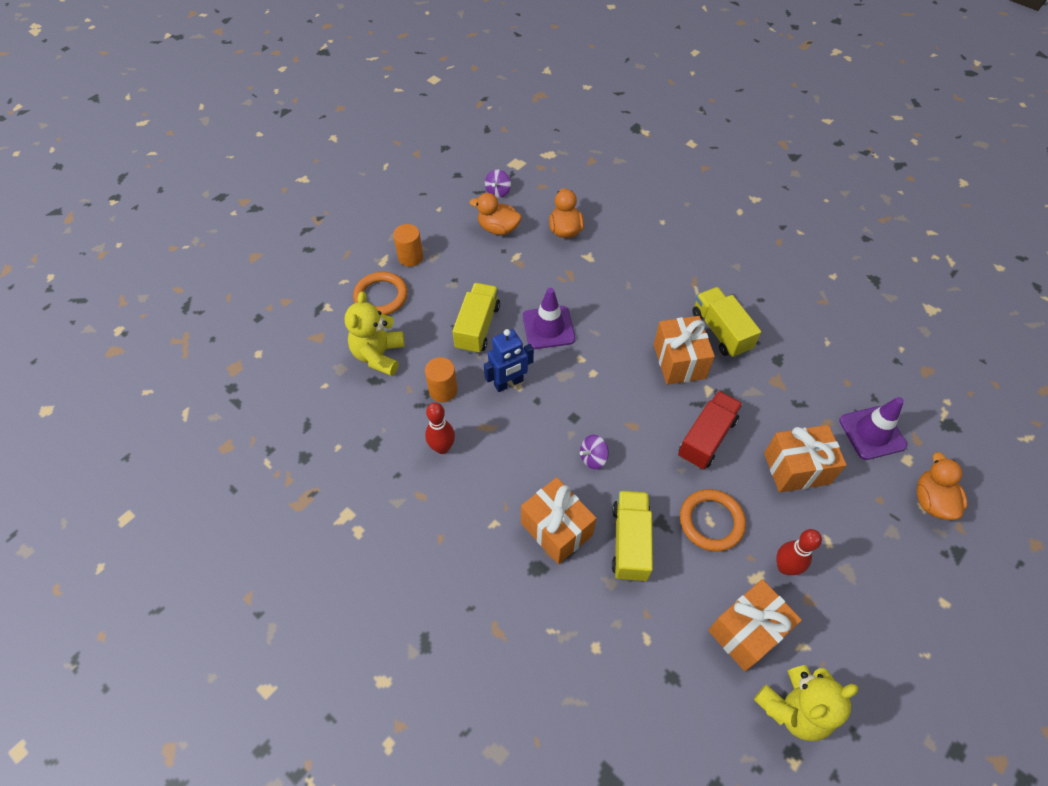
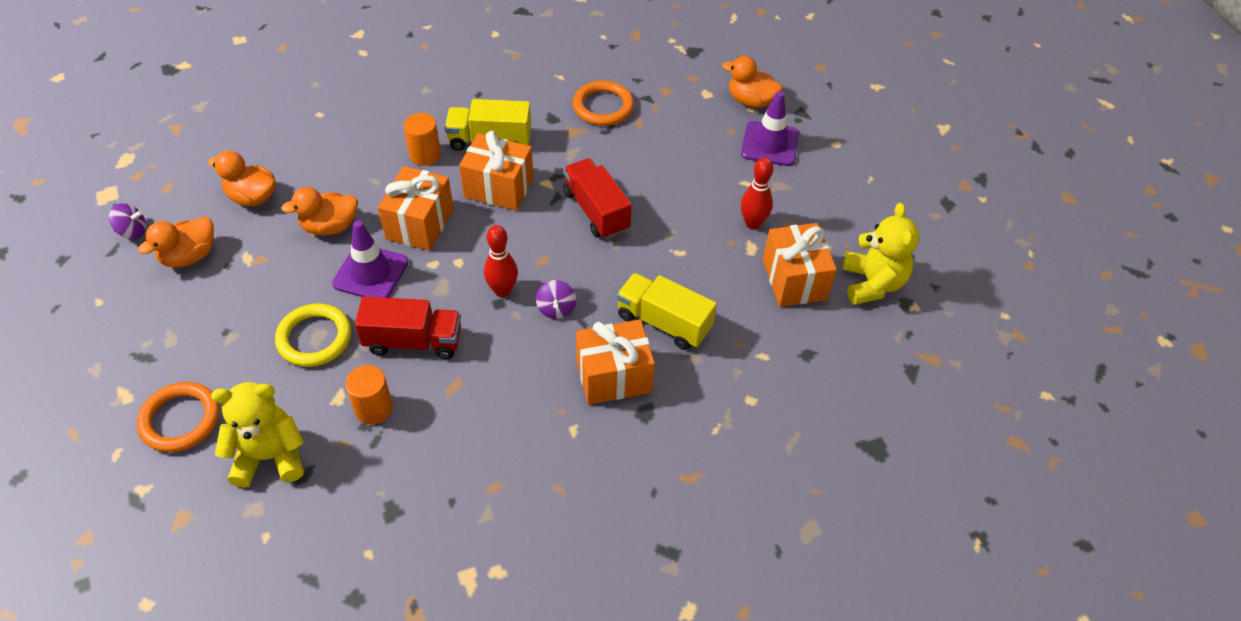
camera: 65 degrees left, 5 degrees down
(379, 355) = (270, 457): yellow teddy bear -> yellow teddy bear turned 135 degrees clockwise
(410, 257) = (148, 363): orange cylinder -> orange cylinder (425, 155)
(442, 447) = (448, 440): red bowling pin -> red bowling pin (502, 291)
(477, 327) = (314, 338): yellow truck -> yellow ring
(498, 192) = (133, 231): purple spinning top -> purple spinning top turned 45 degrees counterclockwise
(508, 383) = (413, 341): blue robot -> red truck
(571, 283) = (330, 226): none -> orange duck
(711, 521) = (681, 251): orange ring -> orange ring (603, 107)
(796, 468) = (668, 166): orange gift -> orange gift (420, 224)
(872, 433) = (668, 100): purple traffic cone -> purple traffic cone (770, 144)

